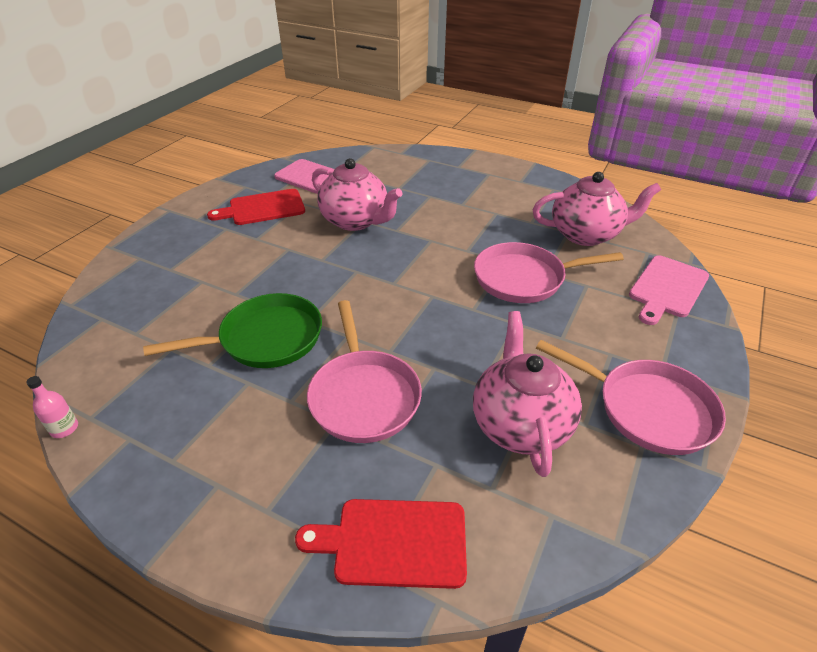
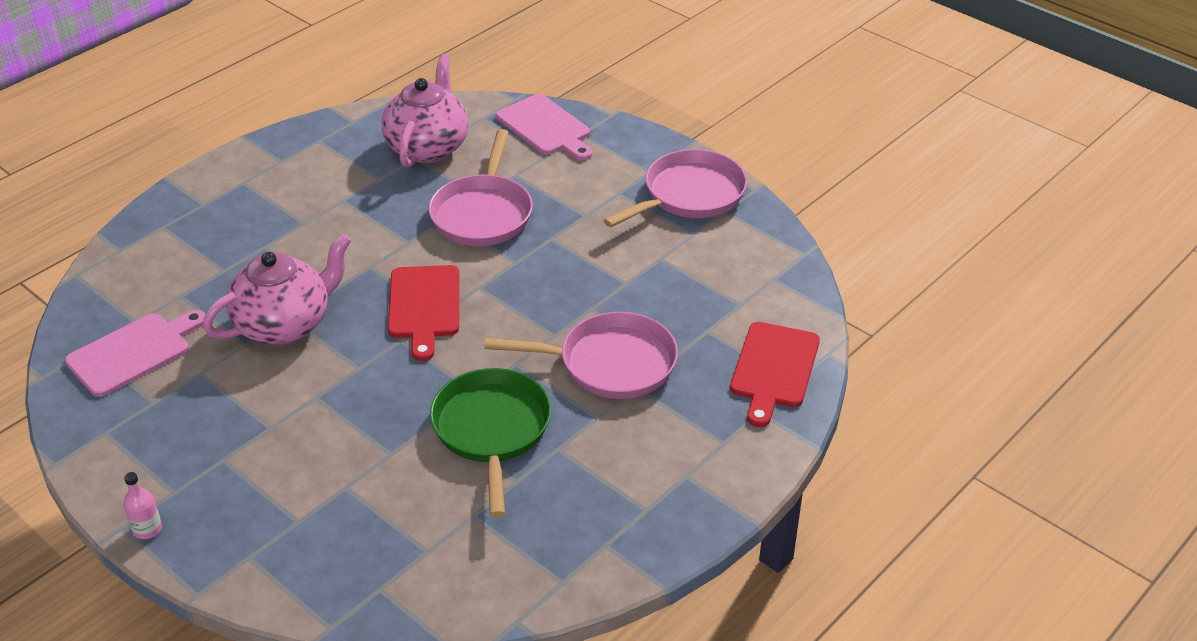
camera: 75 degrees left, 0 degrees up
(64, 428) = (571, 603): pink bottle -> pink bottle (147, 529)
(263, 208) = (189, 415): red cutting board -> red cutting board (424, 306)
(520, 424) = (680, 271): pink teapot -> none

